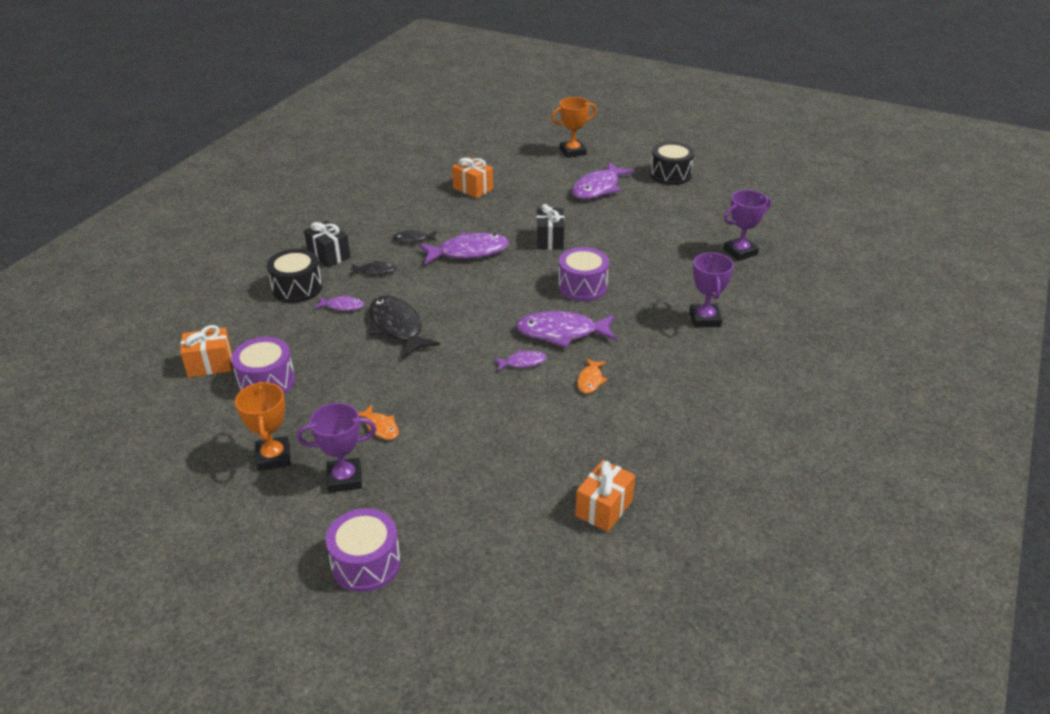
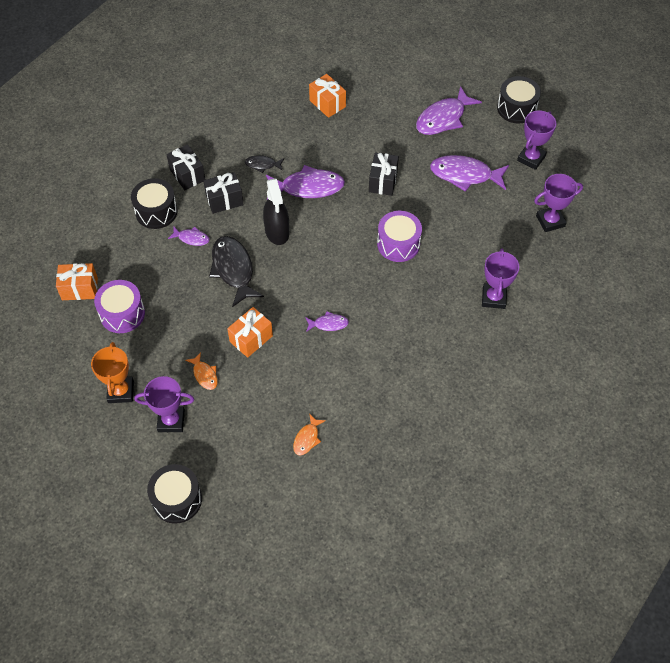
camera: 10 degrees right, 20 degrees up
(366, 563) = (177, 499): purple drum -> black drum
(375, 271) = (224, 200): black fish -> black gift
(442, 290) = (277, 231): none -> black spray bottle
(561, 333) = (368, 296): purple fish -> purple fish (465, 175)
(572, 152) = (431, 63): orange trophy -> none
(590, 380) = (379, 352): orange fish -> orange fish (307, 438)
(604, 508) = (359, 479): orange gift -> orange gift (251, 339)
(700, 208) = (531, 158): none -> purple trophy

